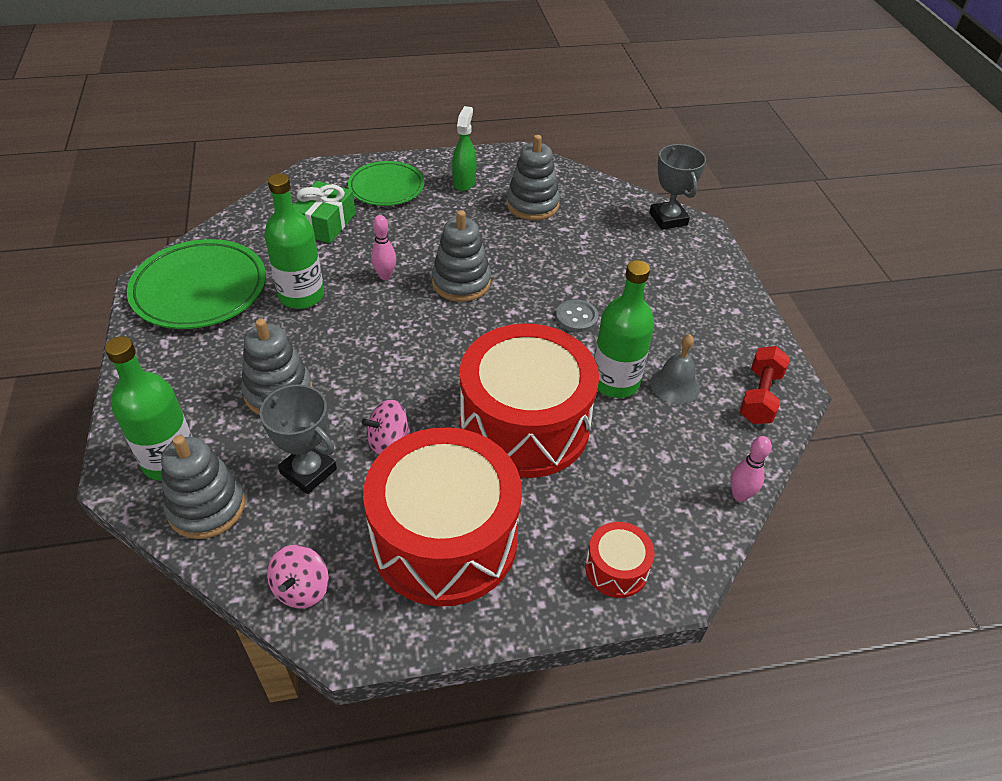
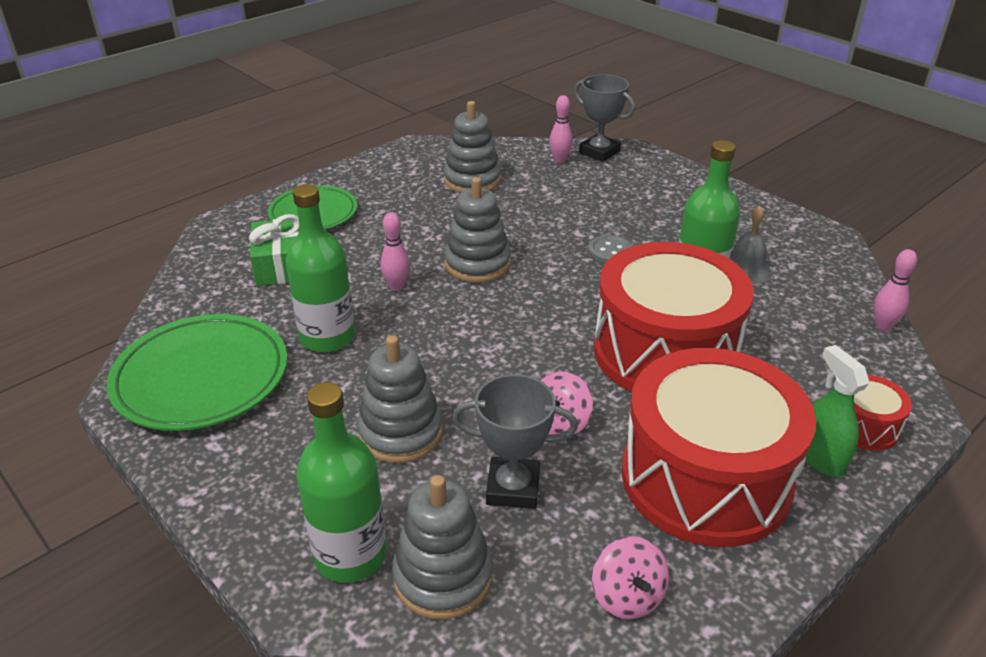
camera: 30 degrees left, 10 degrees down
(464, 182) = (388, 184): green spray bottle -> green spray bottle (821, 458)
(625, 214) = (560, 160): none -> pink bowling pin
(760, 396) = (814, 251): red dumbbell -> none

